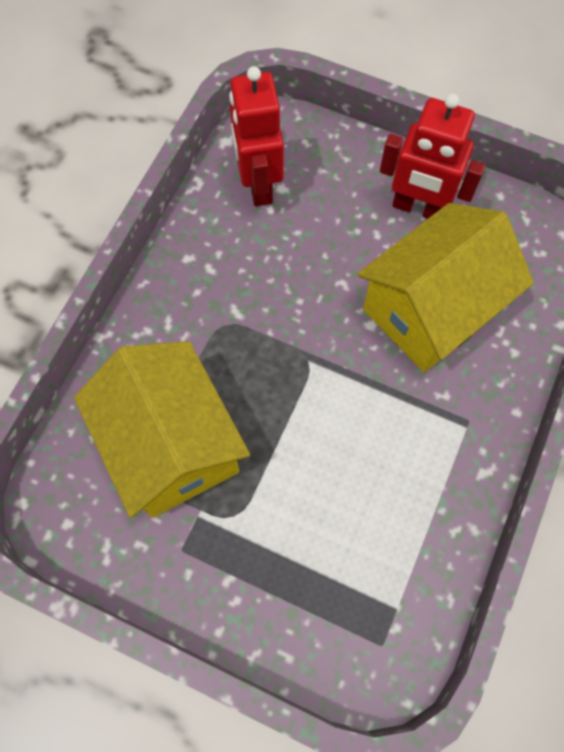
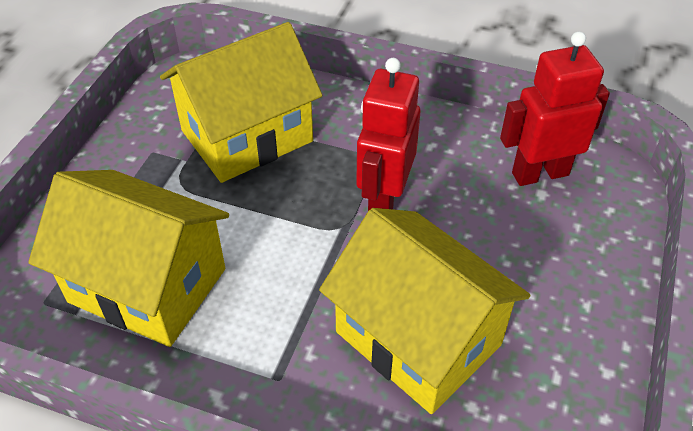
camera: 85 degrees right, 20 degrees down
(367, 540) = (147, 285): none -> yellow house
(418, 208) = (555, 322): red robot -> red robot (384, 200)

